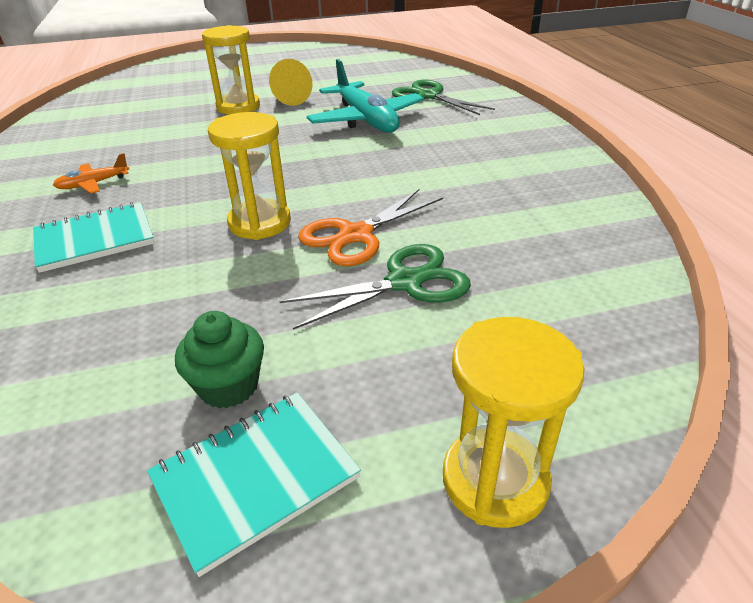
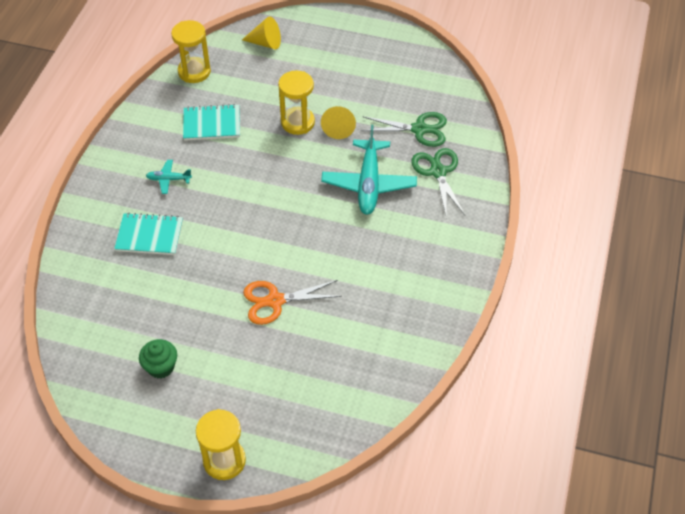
camera: 30 degrees right, 15 degrees up
(93, 184) = (168, 179): orange plane -> turquoise plane
(154, 77) = (265, 43): none -> yellow cone
(255, 478) = (147, 413): turquoise notebook -> turquoise notebook (211, 124)
(260, 223) = (234, 264): yellow hourglass -> yellow hourglass (194, 72)
(405, 282) = (272, 348): green scissors -> green scissors (419, 129)

